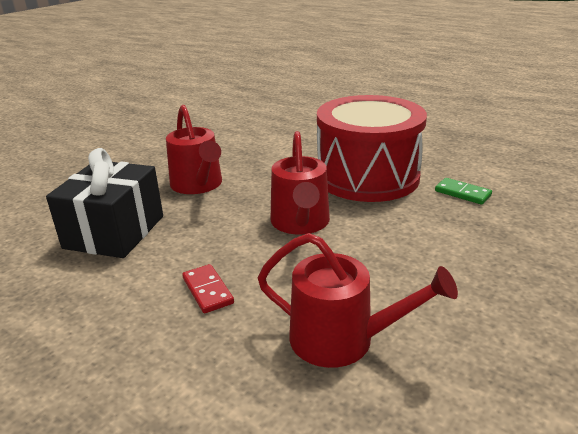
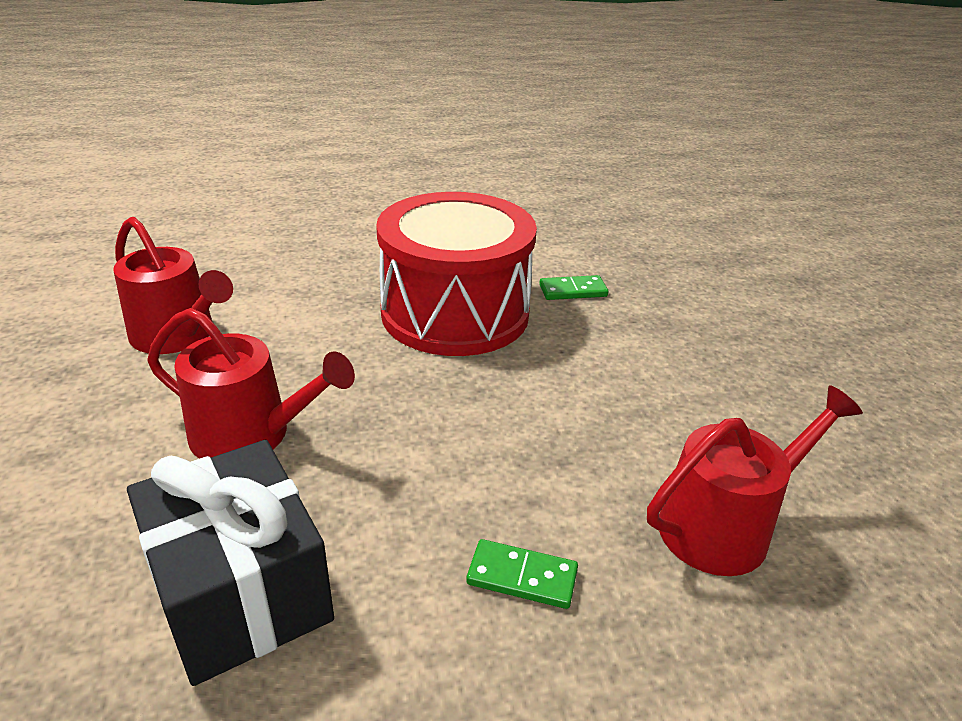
camera: 50 degrees left, 5 degrees up
(207, 291) = (522, 577): red domino -> green domino
(300, 223) = (478, 415): red watering can -> red watering can (178, 335)

